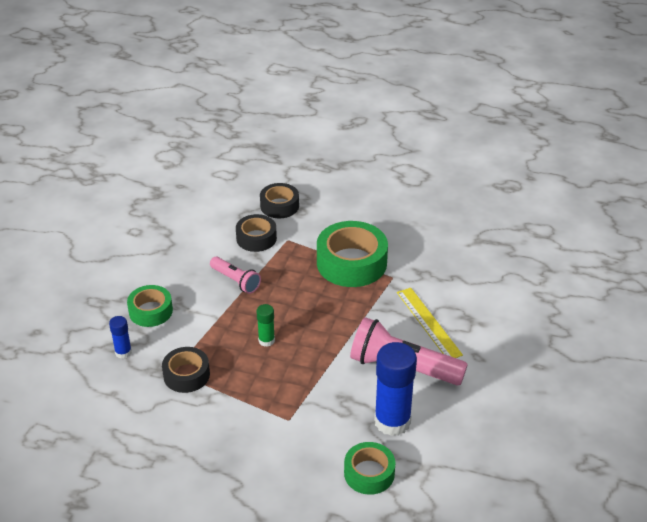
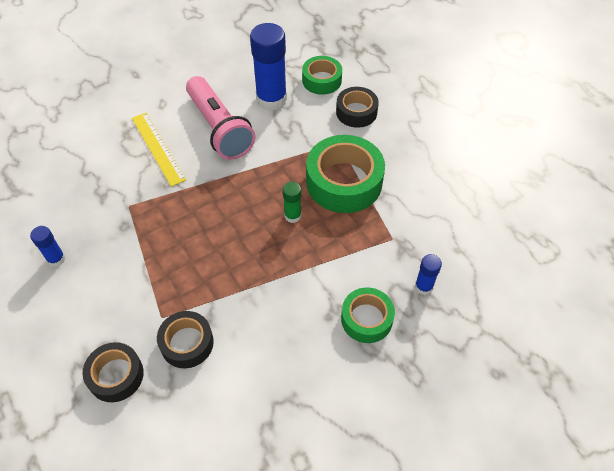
camera: 140 degrees left, 15 degrees up
(186, 375) = (384, 227): black tape -> black tape (356, 112)
(235, 281) = (259, 299): pink flashlight -> none
(351, 263) = (140, 245): green tape -> green tape (344, 182)
(393, 227) = (56, 259): none -> blue glue stick
(428, 323) = (158, 148): yellow ruler -> yellow ruler turned 45 degrees counterclockwise

